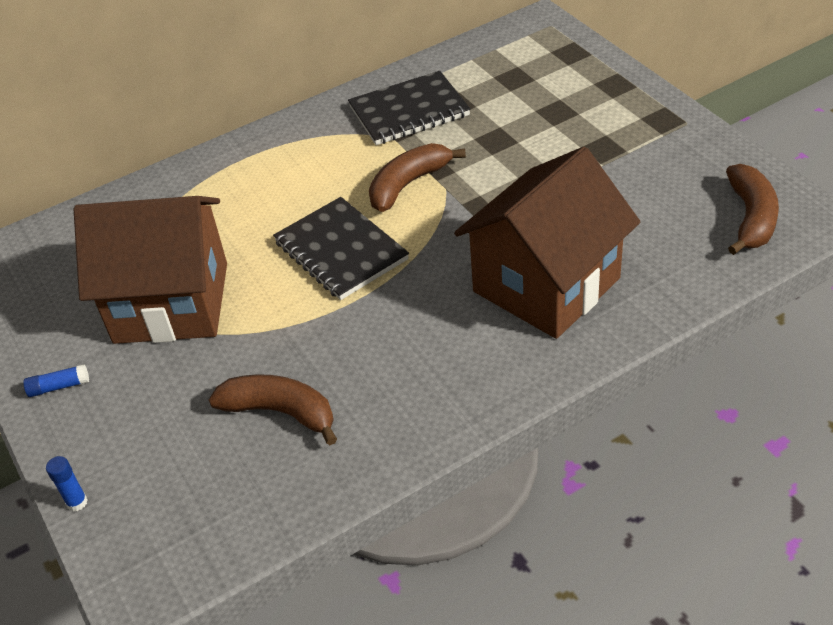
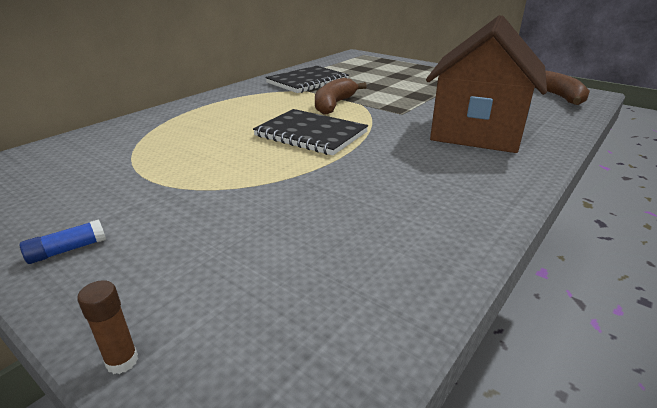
camera: 25 degrees left, 15 degrees down
(77, 502) = (122, 361): blue glue stick -> brown glue stick
(172, 302) = (178, 176): brown house -> none
(280, 412) = (335, 227): brown banana -> none

